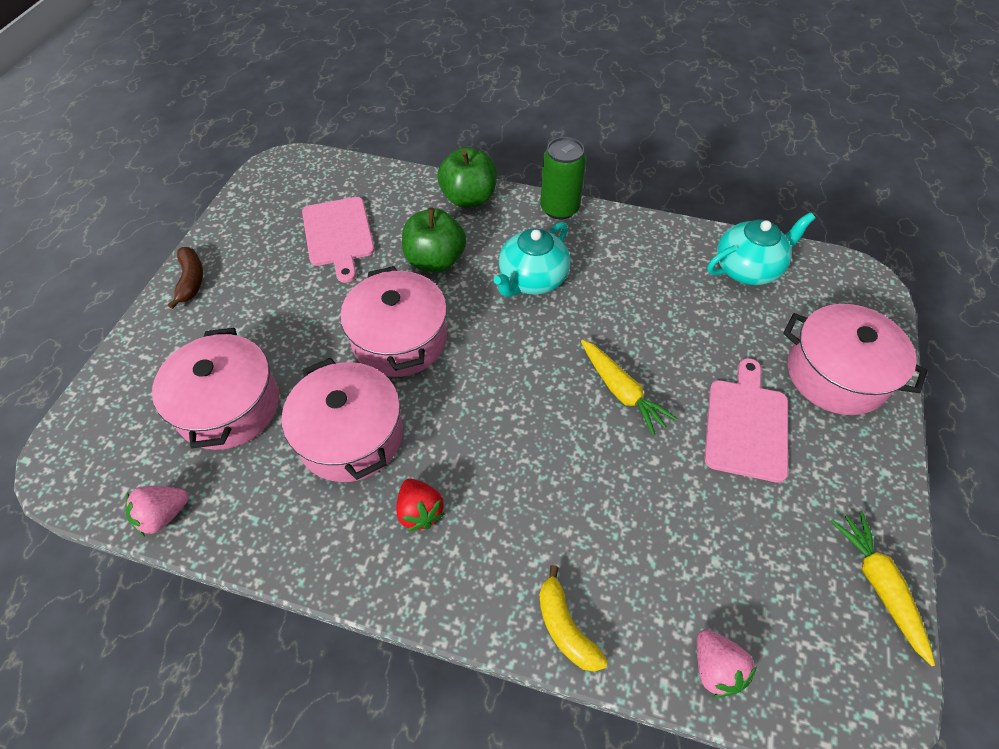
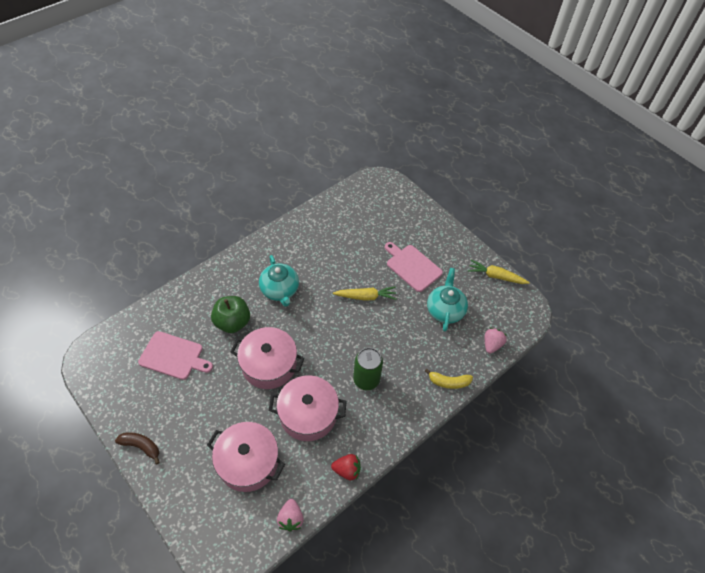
camera: 60 degrees left, 0 degrees up
(420, 511) = (366, 406): red strawberry -> red strawberry (347, 470)
(469, 198) = (203, 283): green apple -> none
(559, 208) = (246, 251): green can -> green can (366, 379)
(715, 668) = (492, 344): pink strawberry -> pink strawberry turned 75 degrees counterclockwise
(748, 268) = (342, 210): turquoise teapot -> turquoise teapot (445, 310)
(836, 374) = (413, 222): pink pot -> none

